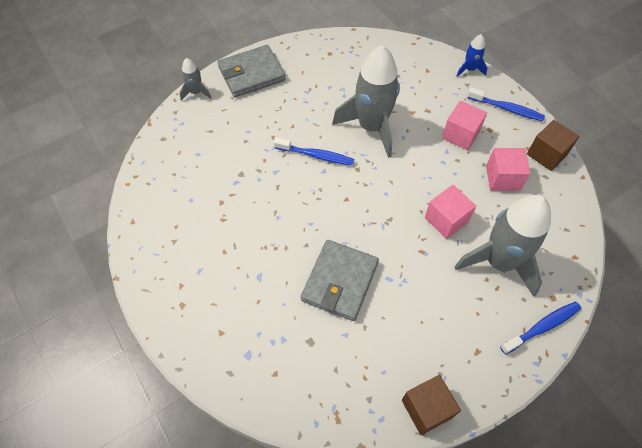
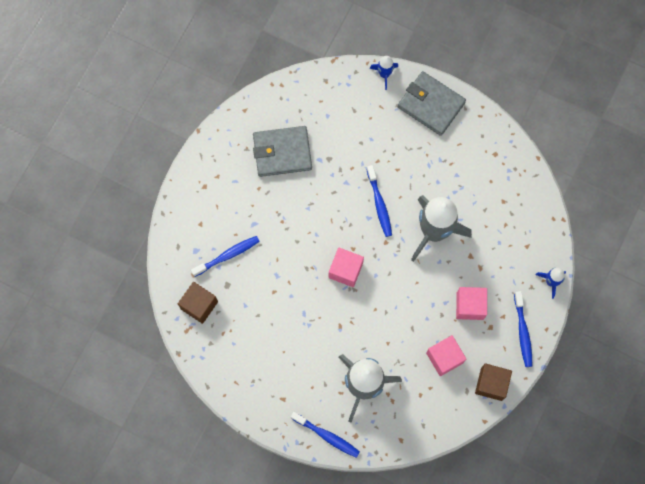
camera: 60 degrees right, 15 degrees up
(196, 92) = (384, 74): grey rocket -> blue rocket
(276, 322) = (228, 255): none -> blue toothbrush
(340, 281) = (282, 280): grey wallet -> grey wallet (282, 152)
(426, 408) = (224, 382): brown cube -> brown cube (199, 305)
(446, 220) = (378, 331): pink cube -> pink cube (345, 270)

